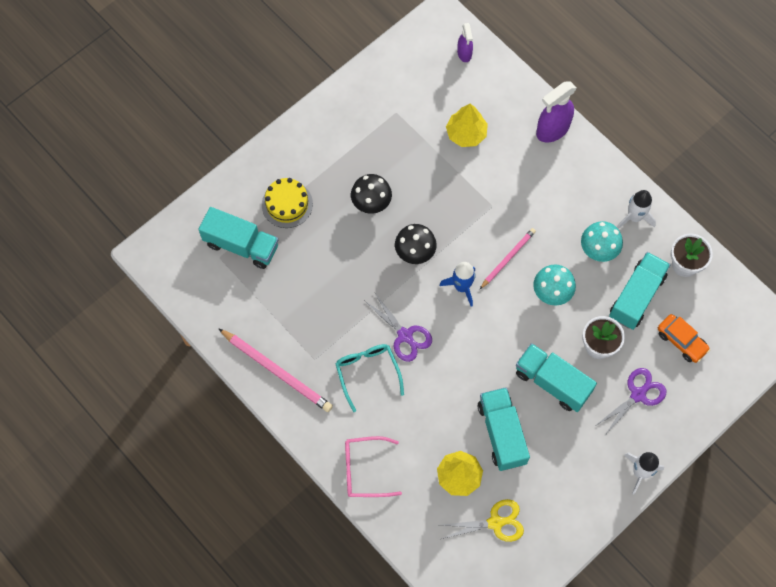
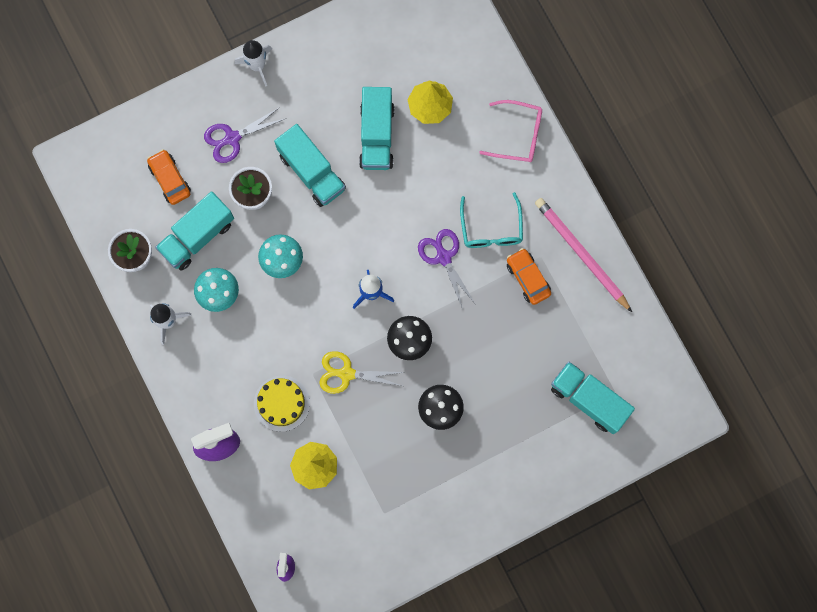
camera: 165 degrees left, 10 degrees up
(287, 204) = (530, 434): yellow cake -> yellow cake (281, 403)
(322, 336) = (528, 278): none -> orange car
(496, 522) = (407, 55): yellow scissors -> yellow scissors (346, 373)
(508, 258) = (315, 311): pink pencil -> none

